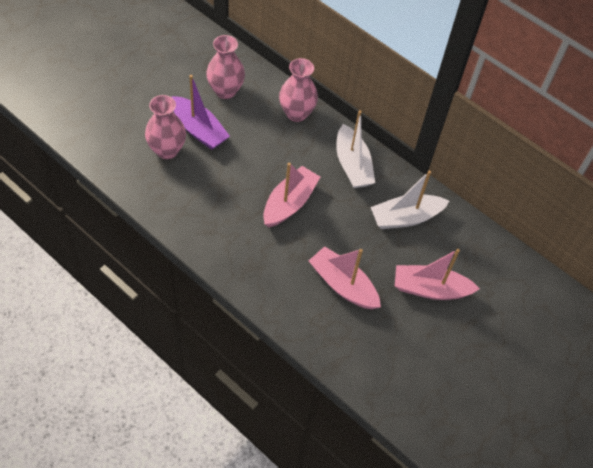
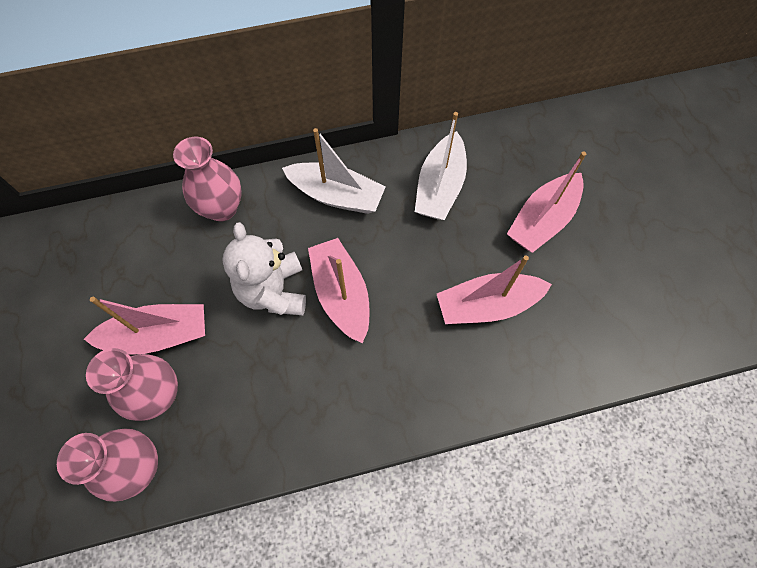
camera: 50 degrees left, 10 degrees up
(199, 130) = (158, 335): purple boat -> pink boat
(225, 91) = (125, 267): pink vase -> pink vase (139, 467)
(265, 168) = (273, 291): none -> white teddy bear

